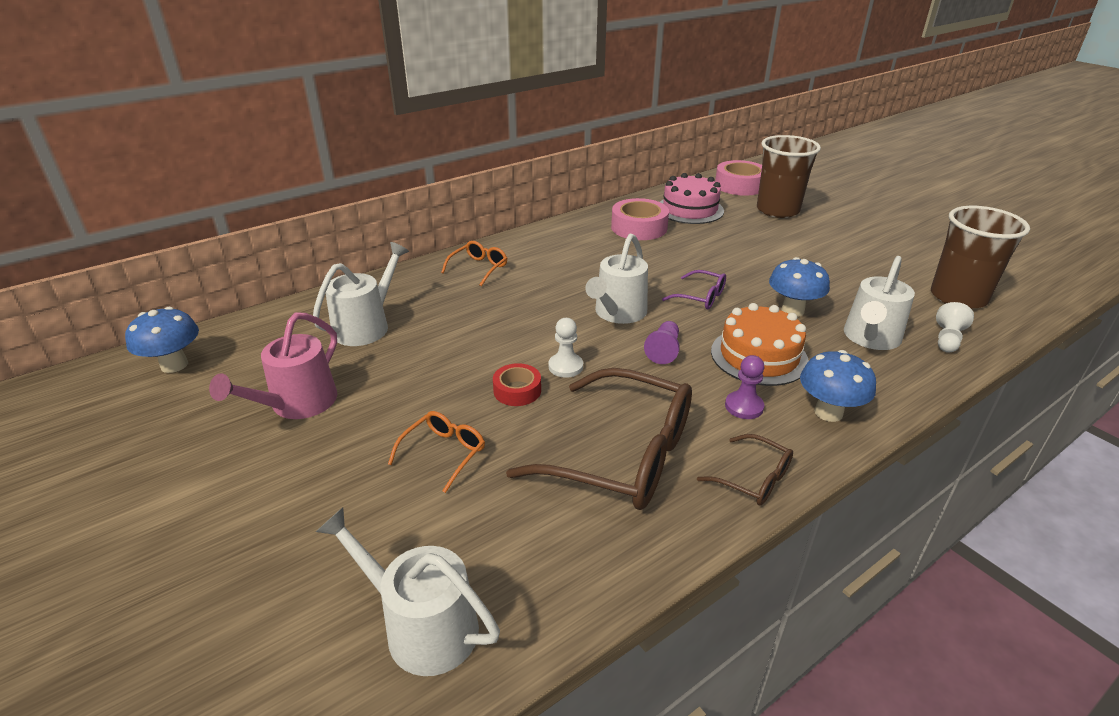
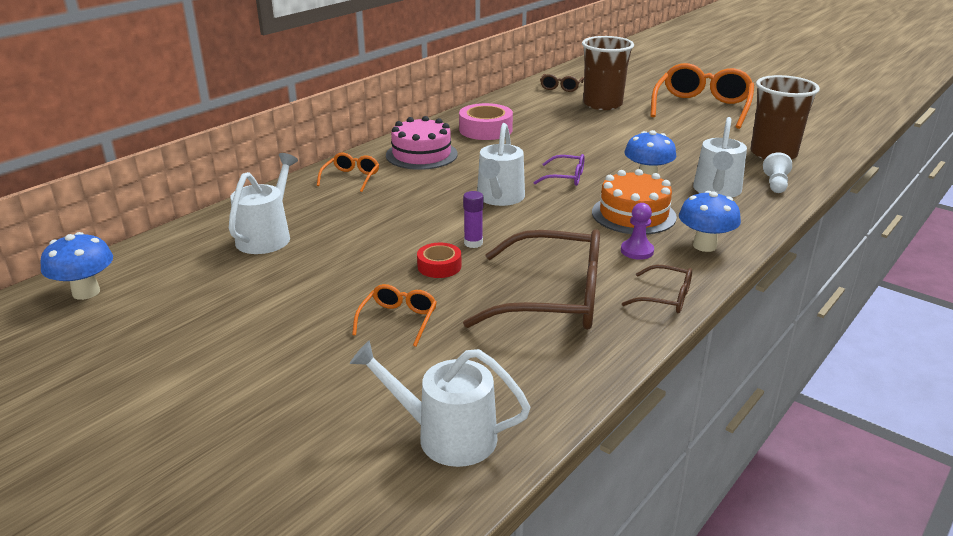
camera: 15 degrees left, 5 degrees down
(297, 404) = (236, 305): pink watering can -> none
(565, 366) = (473, 243): white pawn -> purple glue stick
(663, 350) = (552, 220): purple pawn -> none
(690, 209) = (525, 111): pink cake -> pink cake (421, 155)
(739, 185) = (560, 87): pink tape -> brown glasses
(891, 226) = (702, 107): none -> orange glasses

